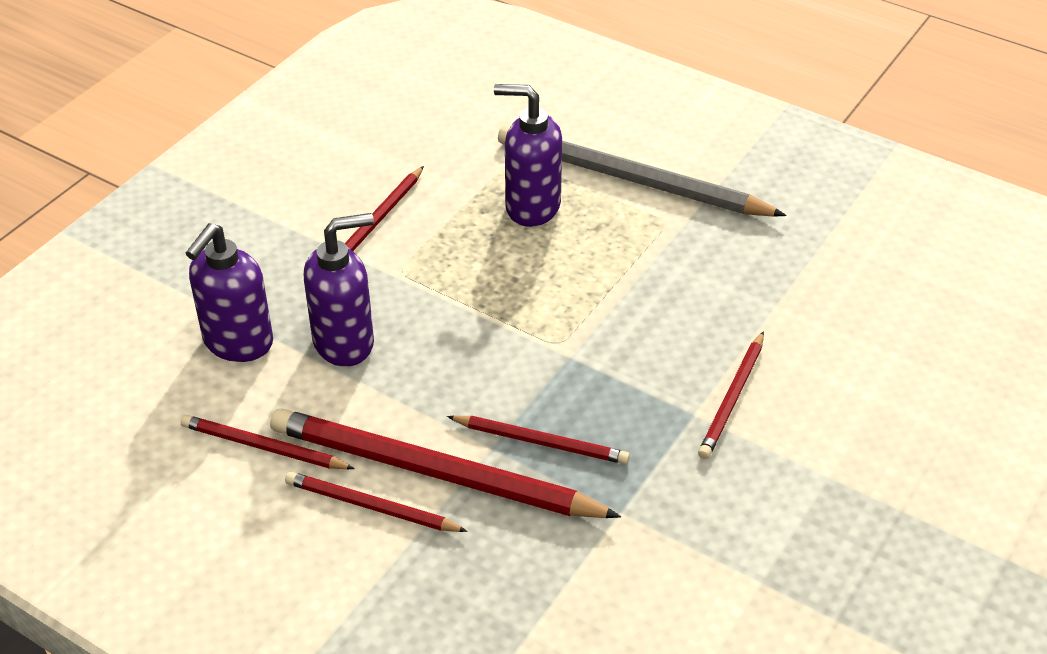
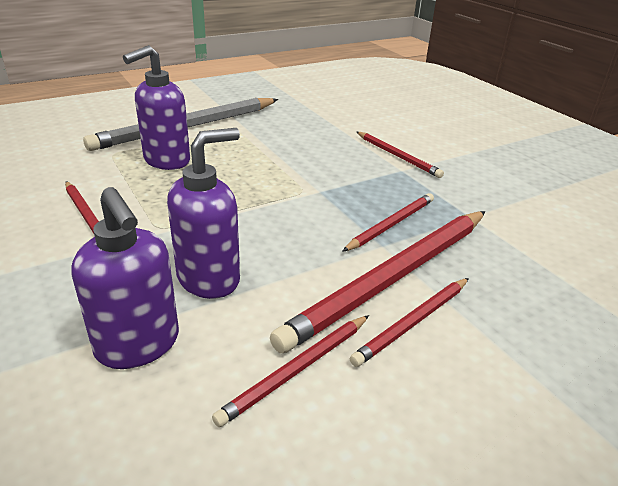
camera: 65 degrees left, 10 degrees down
(344, 343) = (209, 279): purple soap dispenser -> purple soap dispenser turned 45 degrees clockwise

